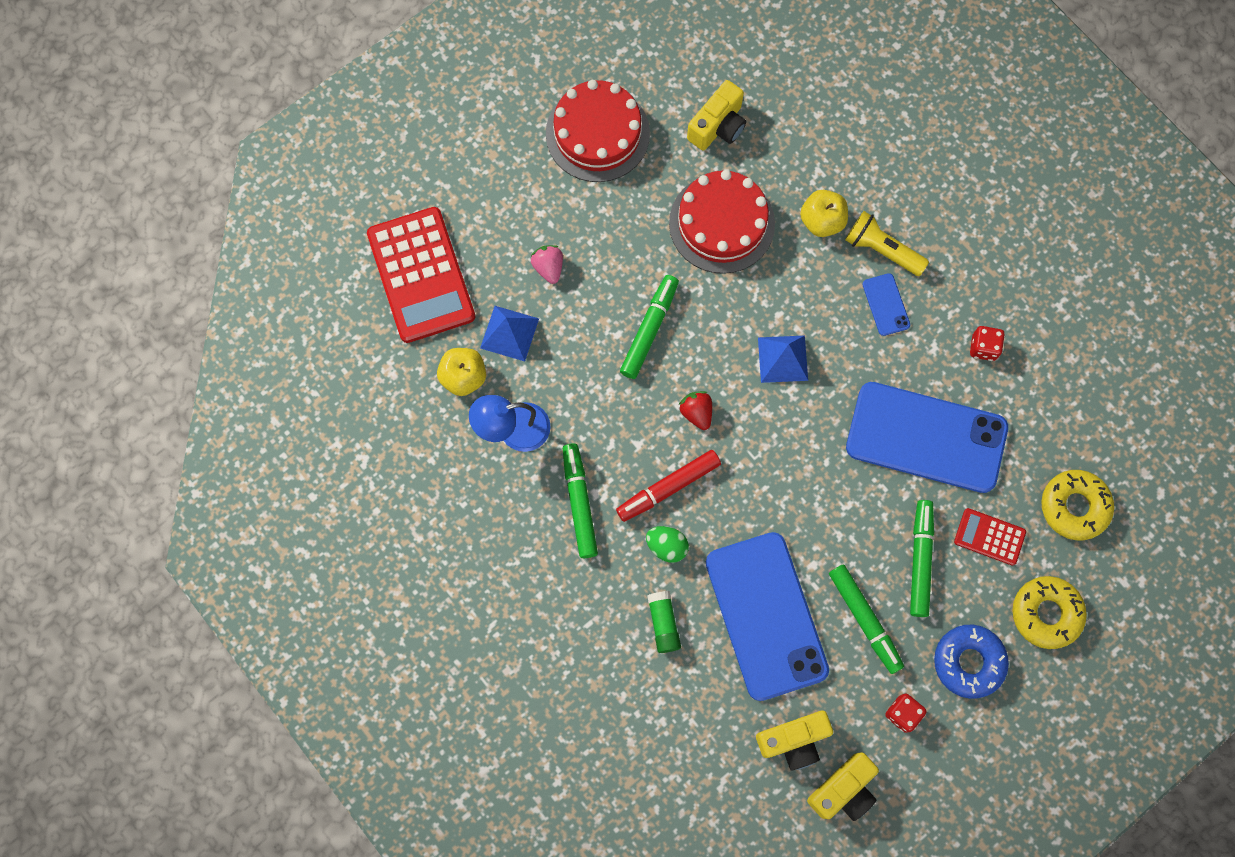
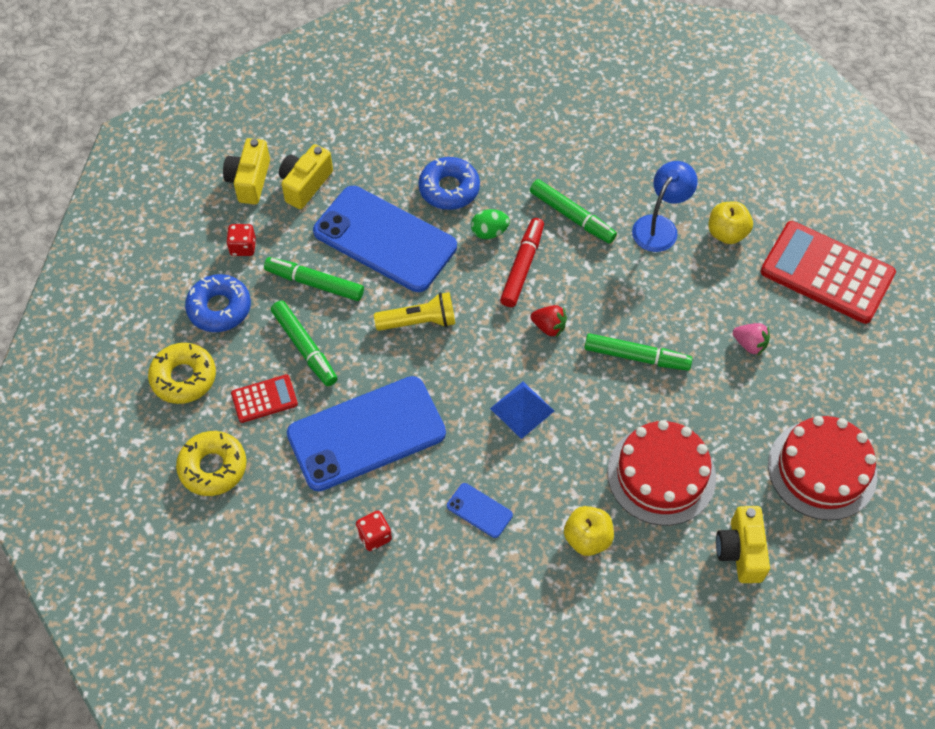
camera: 140 degrees right, 15 degrees down
(509, 333) = (728, 282): blue pyramid -> none
(649, 329) = (636, 357): green marker -> green marker turned 60 degrees counterclockwise
(663, 623) = (449, 189): green glue stick -> blue donut
(882, 250) = (520, 553): yellow flashlight -> yellow flashlight (419, 321)

